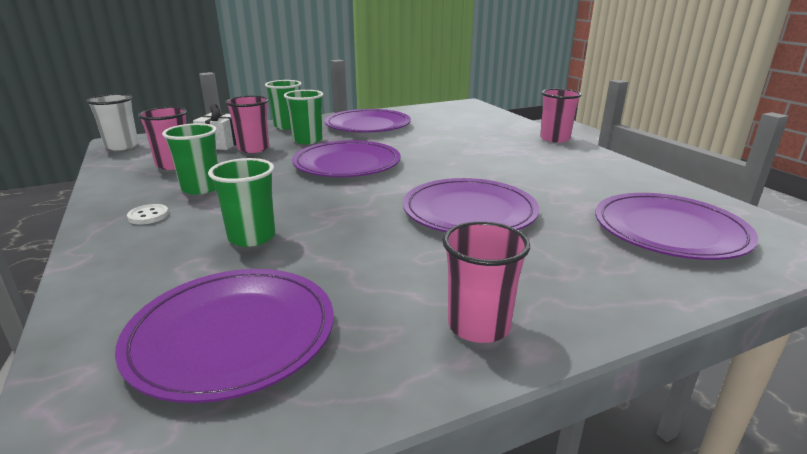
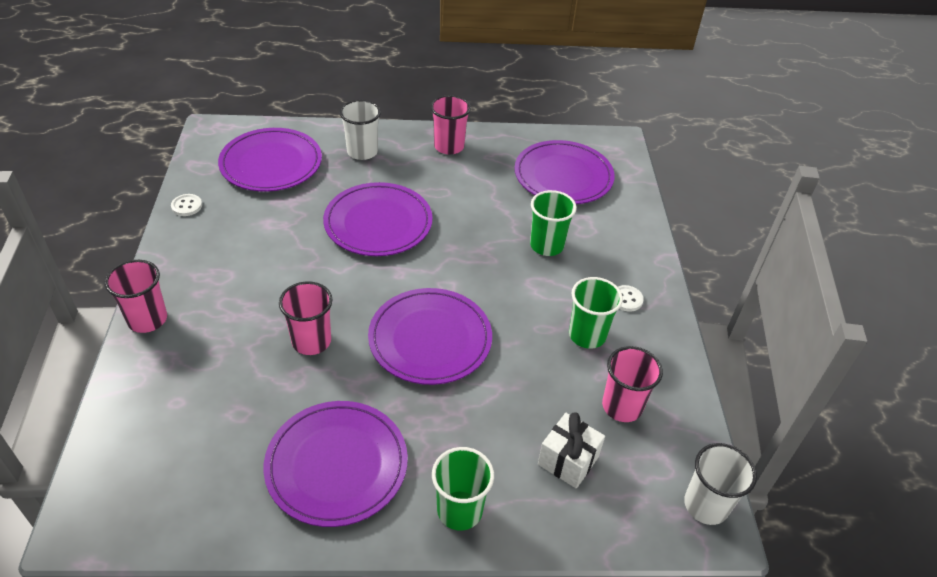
camera: 160 degrees left, 20 degrees up
(253, 149) = (525, 425): pink cup -> pink cup (311, 341)
(307, 140) = (449, 431): green cup -> none
(595, 275) = (362, 152): none -> white cup
(661, 183) = (187, 206): none -> white button

